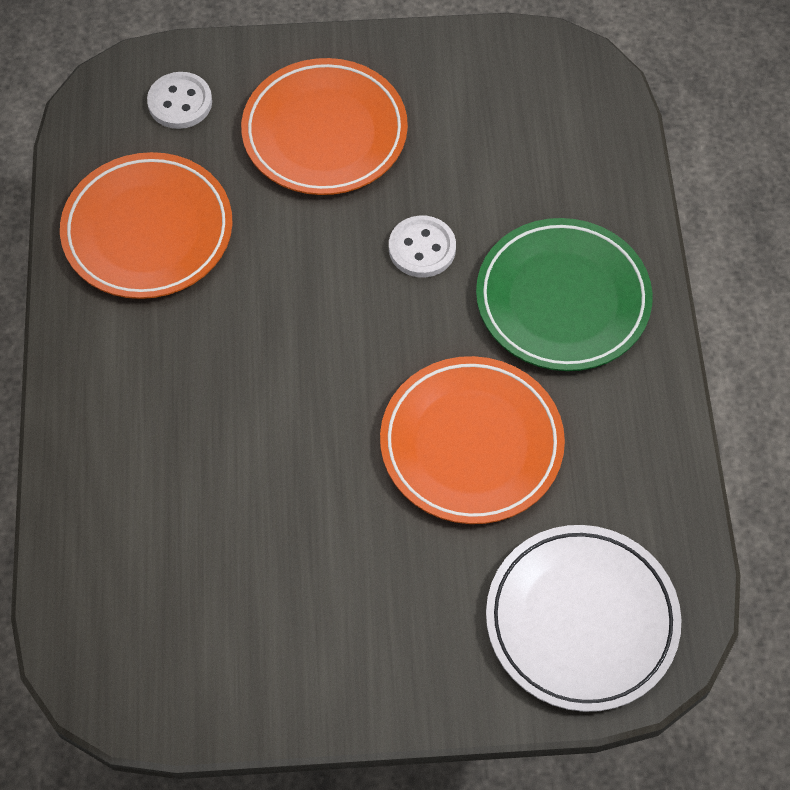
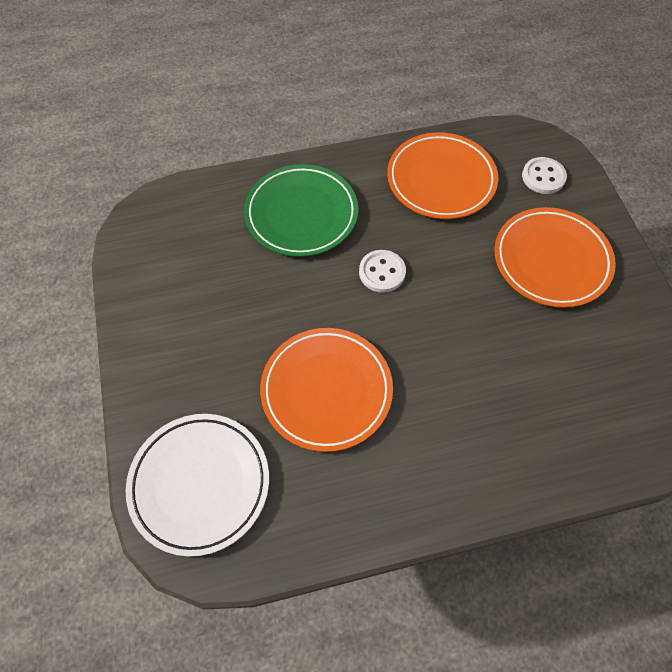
camera: 80 degrees right, 0 degrees up
(422, 248) = (476, 335): white button -> white button (382, 272)
(562, 299) = (461, 438): green plate -> green plate (301, 214)

